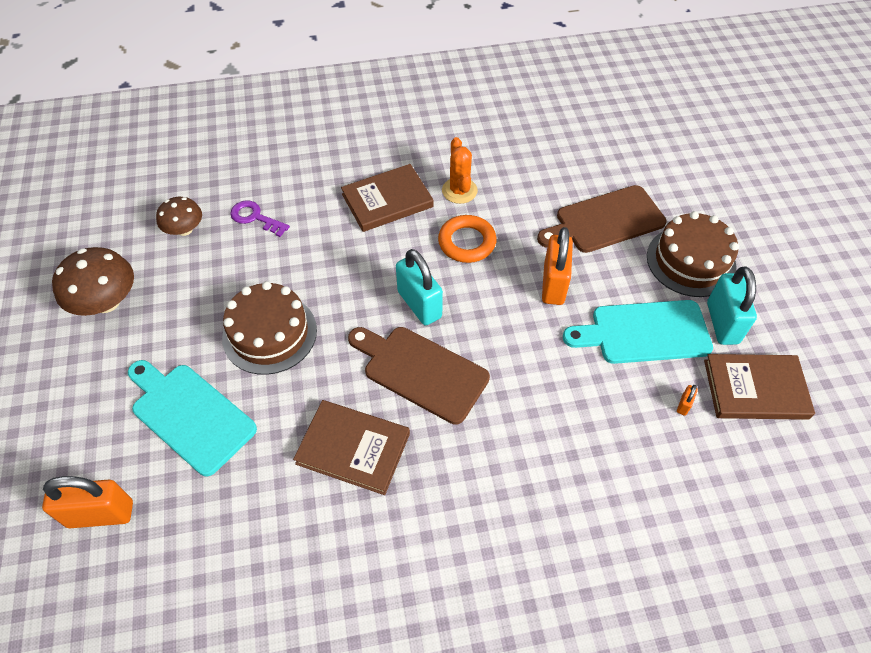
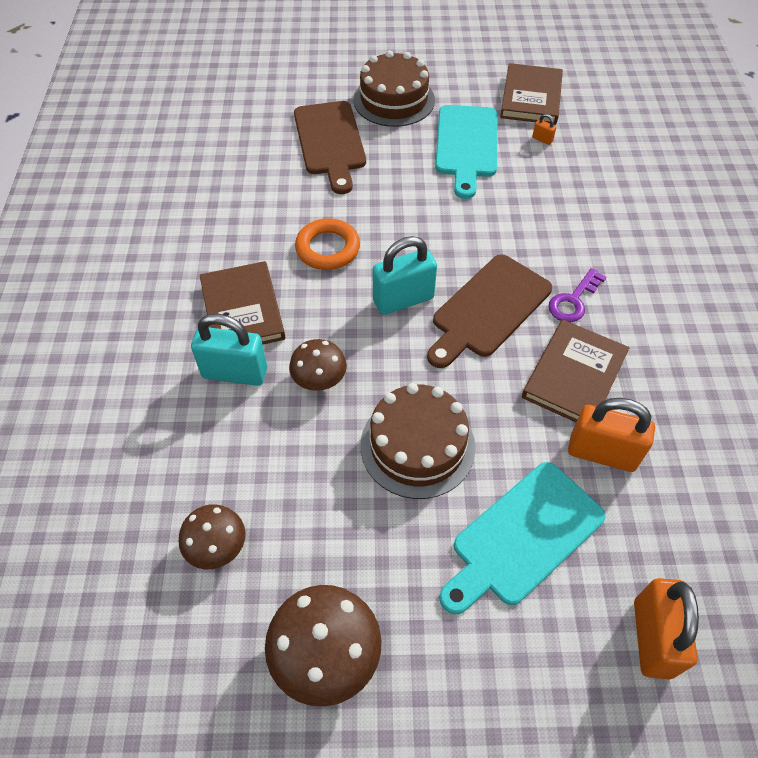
camera: 80 degrees left, 0 degrees up
(255, 217) = (223, 454): purple key -> purple key (573, 300)
(327, 260) = (319, 379): none -> brown mushroom
(459, 191) = (250, 243): orange cactus -> none
(553, 284) = (400, 193): orange padlock -> orange padlock (602, 453)
(722, 323) = (464, 98): turquoise padlock -> turquoise padlock (235, 373)

